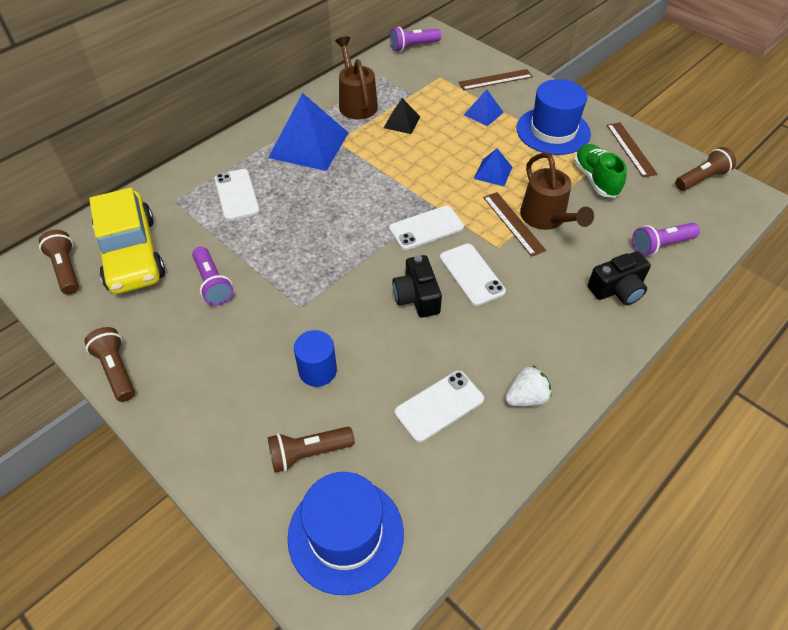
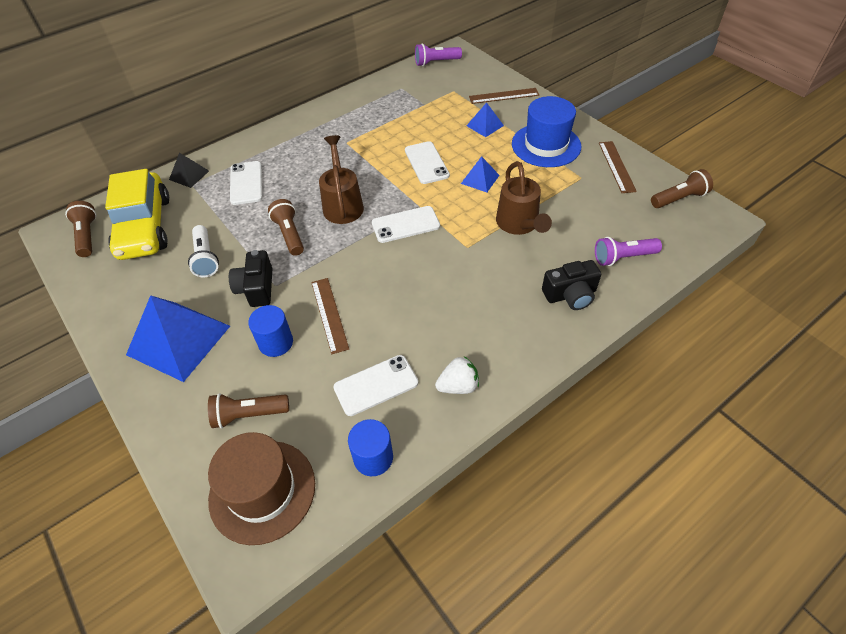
camera: 10 degrees right, 0 degrees up
(116, 370) = (106, 325): brown flashlight -> brown flashlight (289, 234)
(213, 283) = (206, 258): purple flashlight -> white flashlight
(309, 145) = (320, 144): blue pyramid -> blue pyramid (178, 340)
(346, 534) = (262, 491): blue hat -> brown hat
(356, 103) = (372, 110): brown watering can -> brown watering can (342, 204)
(401, 122) = (408, 129): black pyramid -> black pyramid (189, 175)
(417, 297) = (381, 285): black camera -> black camera (256, 288)
(456, 484) = (373, 457): none -> blue cylinder
(471, 274) = (436, 269): white phone -> white phone (426, 163)
(513, 223) = (487, 226): brown ruler -> brown ruler (329, 314)
(595, 179) = (575, 192): green shoe -> none

